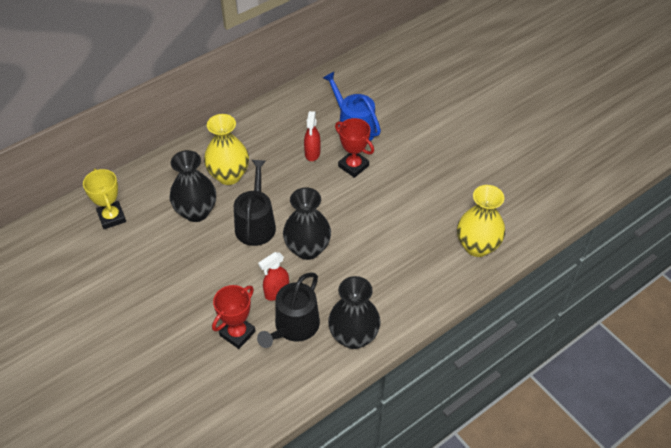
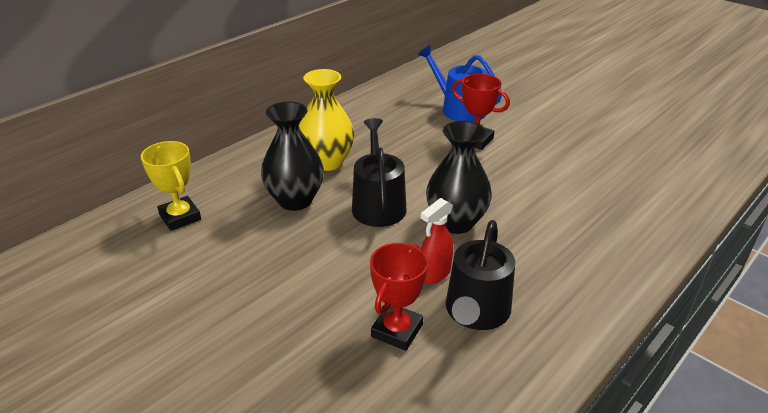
camera: 10 degrees left, 15 degrees down
(312, 153) = (421, 134): red spray bottle -> none
(353, 336) = (566, 313): black vase -> none
(477, 246) = (665, 197): yellow vase -> none

